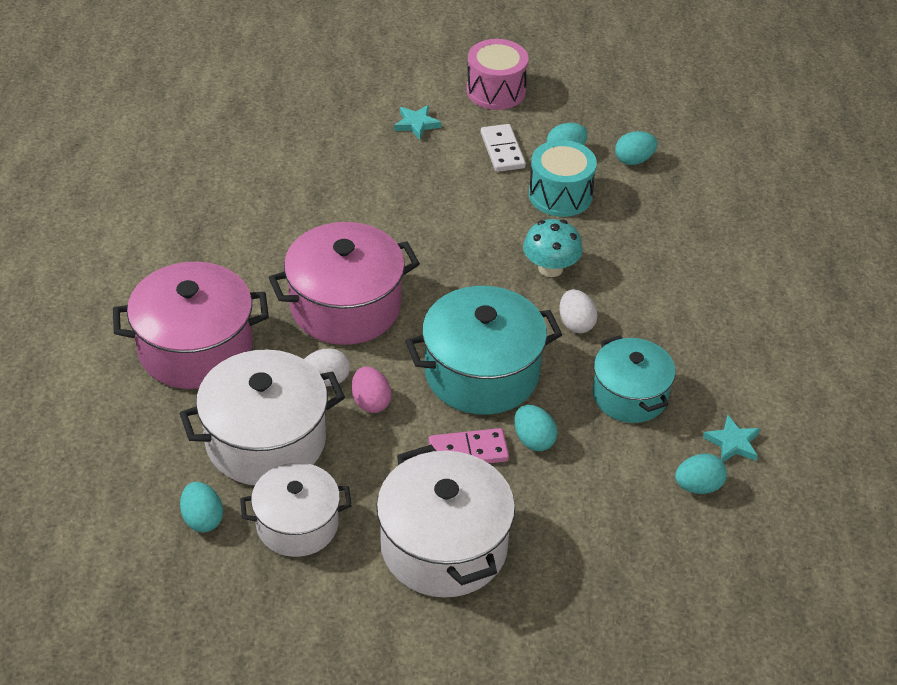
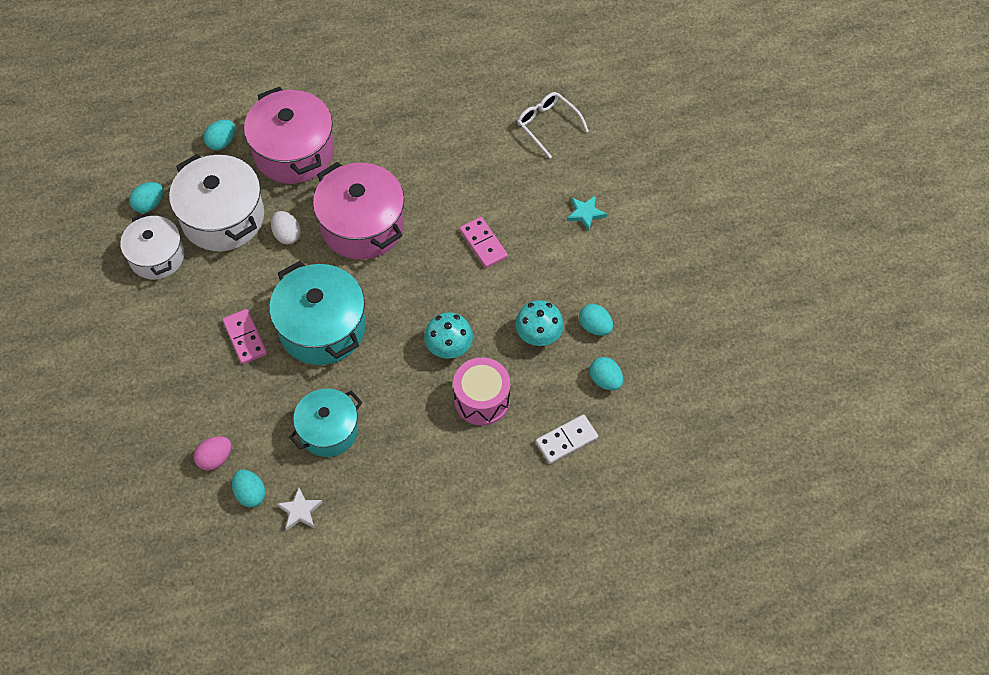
camera: 75 degrees right, 15 degrees up
(280, 123) = (548, 125): none -> white glasses
(371, 402) = (274, 267): pink egg -> pink egg (215, 458)
(420, 210) = (483, 244): none -> pink domino
(444, 546) = (158, 344): white pot -> none
(496, 91) = (654, 258): pink drum -> pink drum (482, 400)
(502, 150) = (577, 281): white domino -> white domino (566, 440)
(533, 440) = (266, 376): turquoise egg -> turquoise egg (222, 142)
(560, 195) = (538, 335): turquoise drum -> turquoise mushroom
(576, 323) = (393, 378): white egg -> none
(733, 443) = (300, 511): turquoise star -> white star

